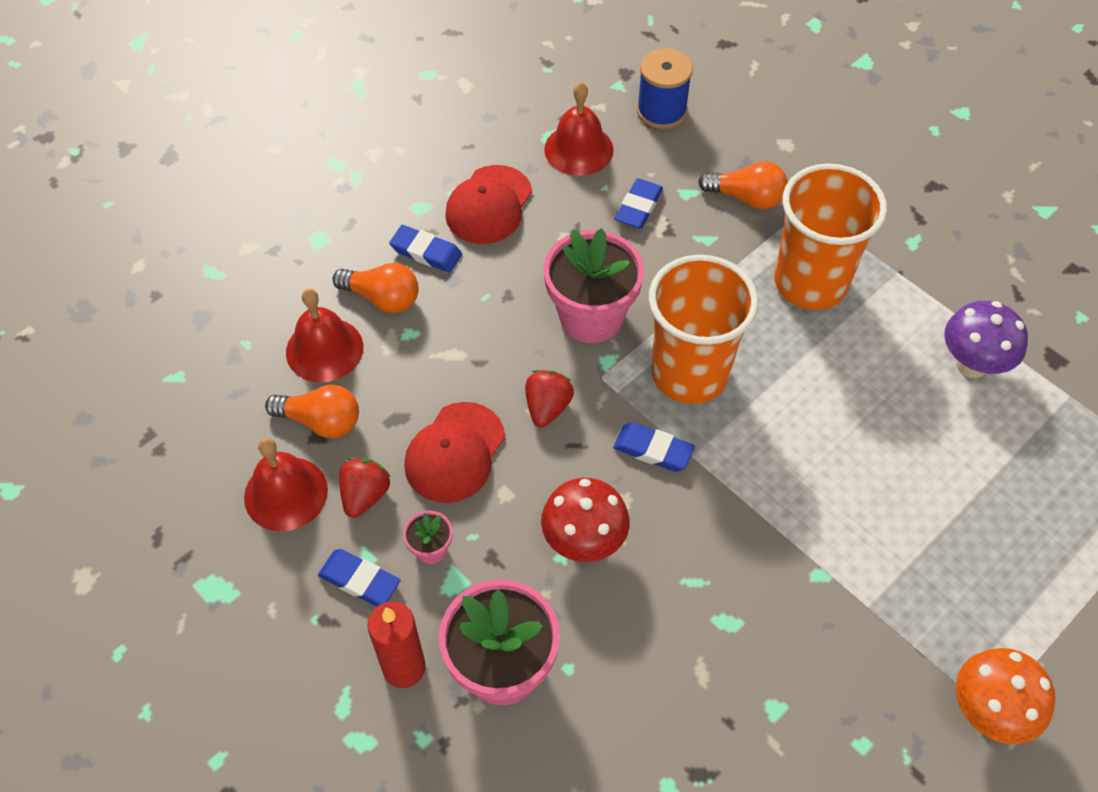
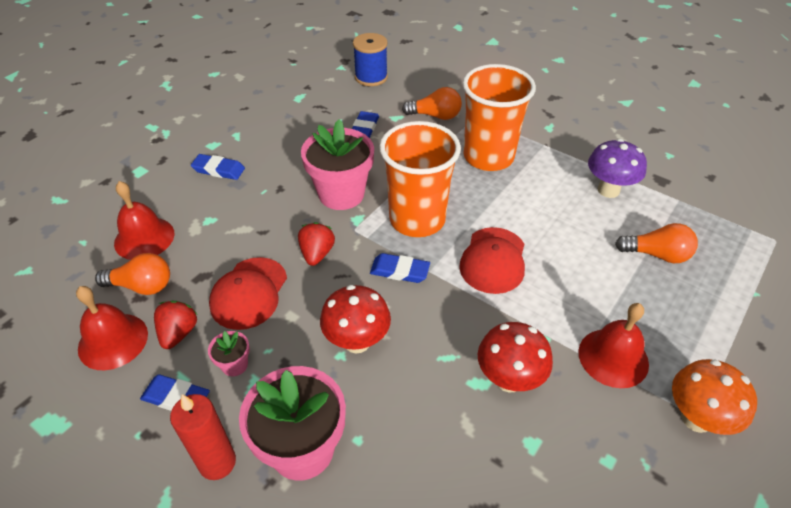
camera: 10 degrees left, 10 degrees down
(382, 298) = (188, 201): orange light bulb -> orange light bulb (657, 254)
(489, 205) = (261, 138): red cap -> red cap (493, 260)
(578, 149) = (319, 102): red bell -> red bell (613, 357)
(765, 624) = (509, 379): none -> red mushroom

